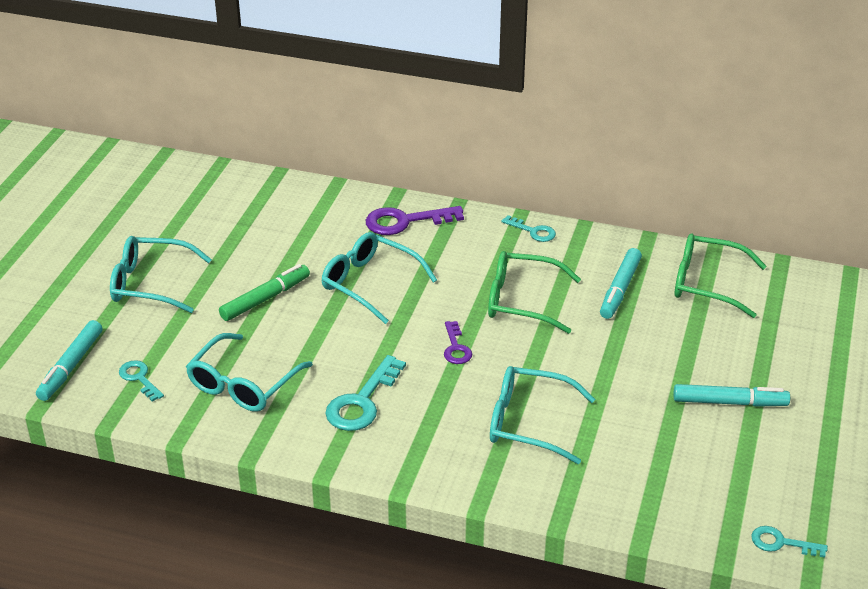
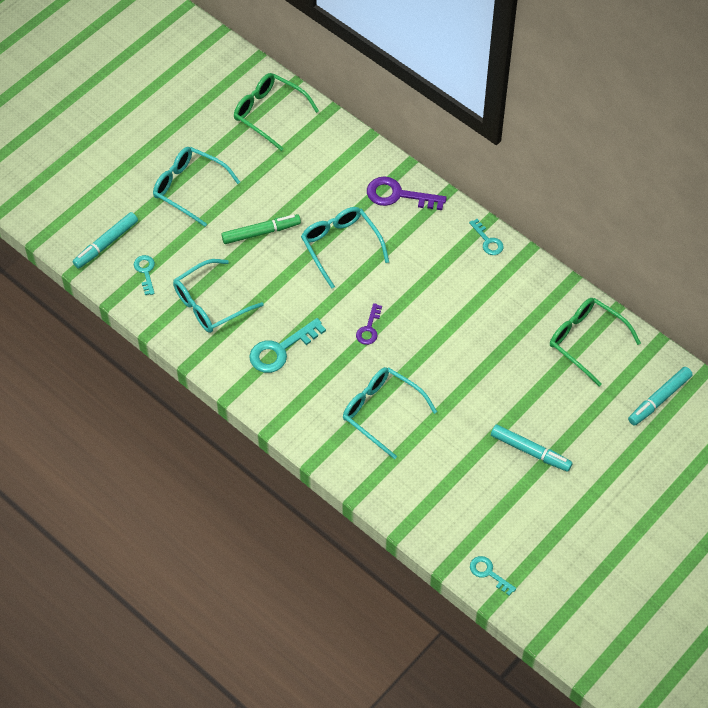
camera: 25 degrees right, 20 degrees up
(522, 301) = (440, 304): green glasses -> green glasses (269, 113)
(619, 289) = (517, 321): turquoise marker -> turquoise marker (659, 399)

